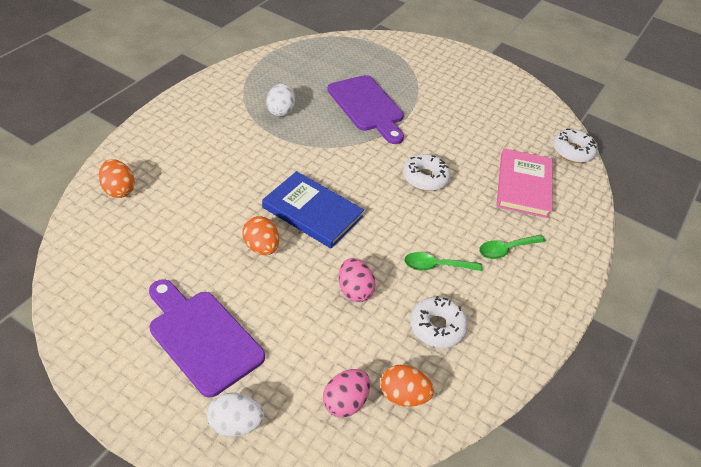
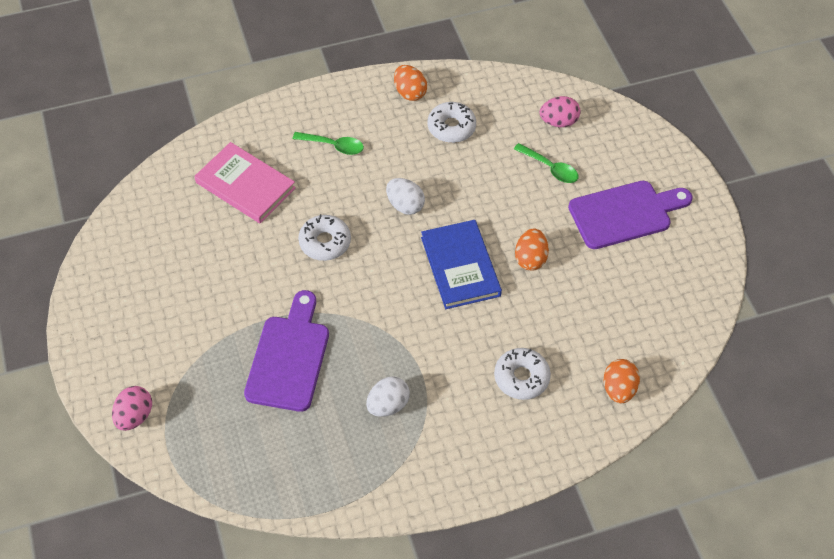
camera: 135 degrees left, 10 degrees up
(202, 337) = (625, 214): purple cutting board -> purple cutting board turned 105 degrees counterclockwise
(235, 424) = (638, 149): white egg -> white egg (405, 205)
(354, 291) = (487, 184): pink egg -> pink egg (135, 416)
(403, 396) = (517, 104): orange egg -> orange egg (410, 93)
(436, 266) = (404, 165): green spoon -> green spoon (550, 168)
(523, 185) = (245, 185): pink book -> pink book turned 75 degrees clockwise
(572, 151) = (151, 189): white donut -> white donut (521, 377)

